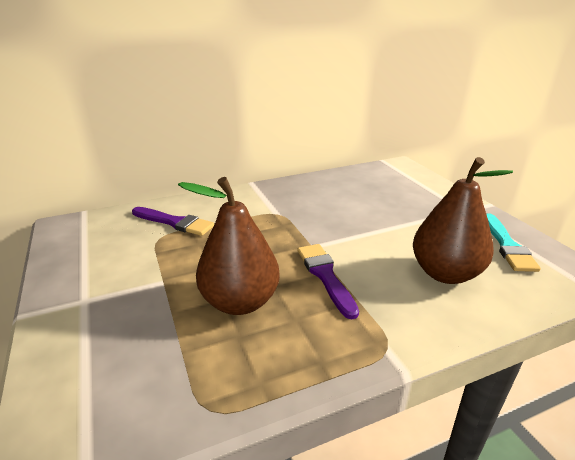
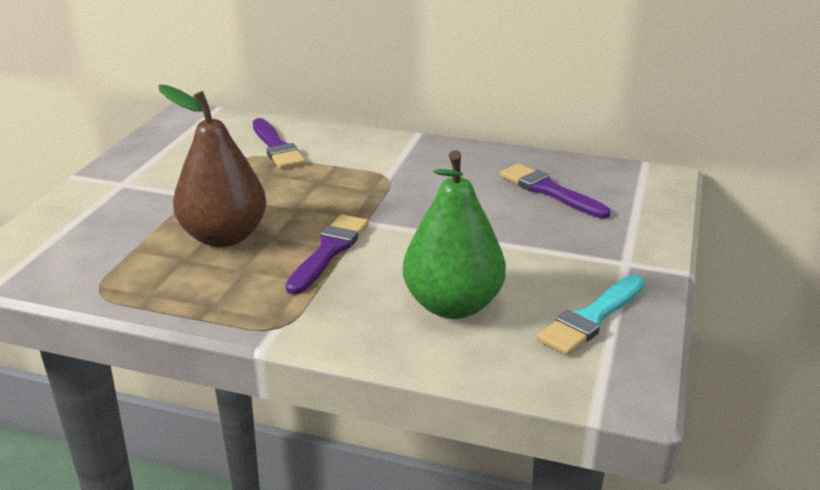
camera: 40 degrees right, 0 degrees up
(370, 189) = (549, 191): none -> purple brush
(445, 273) = (452, 305): brown pear -> green pear

